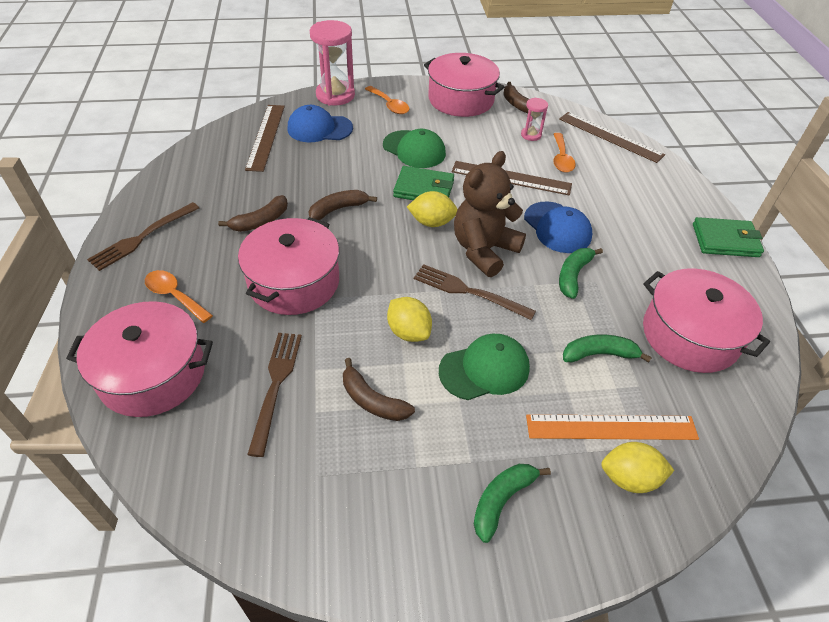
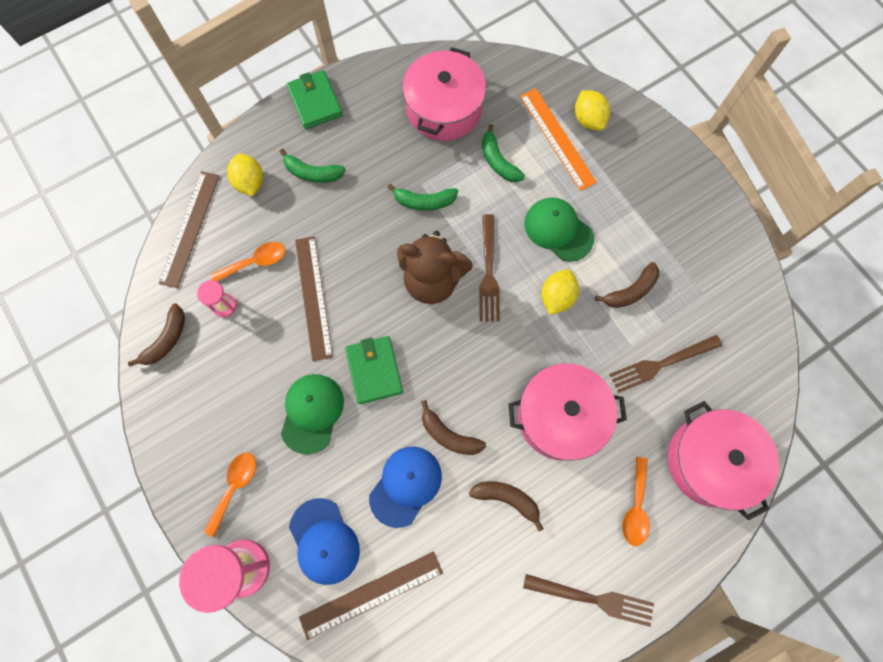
camera: 115 degrees left, 25 degrees up
(372, 400) = (630, 291): brown banana -> brown banana turned 45 degrees clockwise
(432, 222) = (420, 339): yellow lemon -> yellow lemon (250, 183)
(461, 99) = (183, 409): pink pot -> none
(502, 500) = (648, 183): green banana -> green banana (312, 173)
(557, 227) = (368, 232): blue cap -> blue cap (406, 485)

